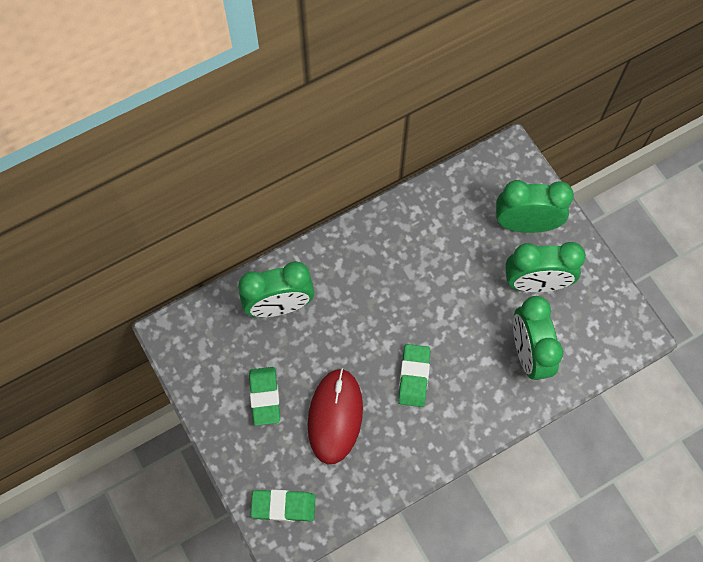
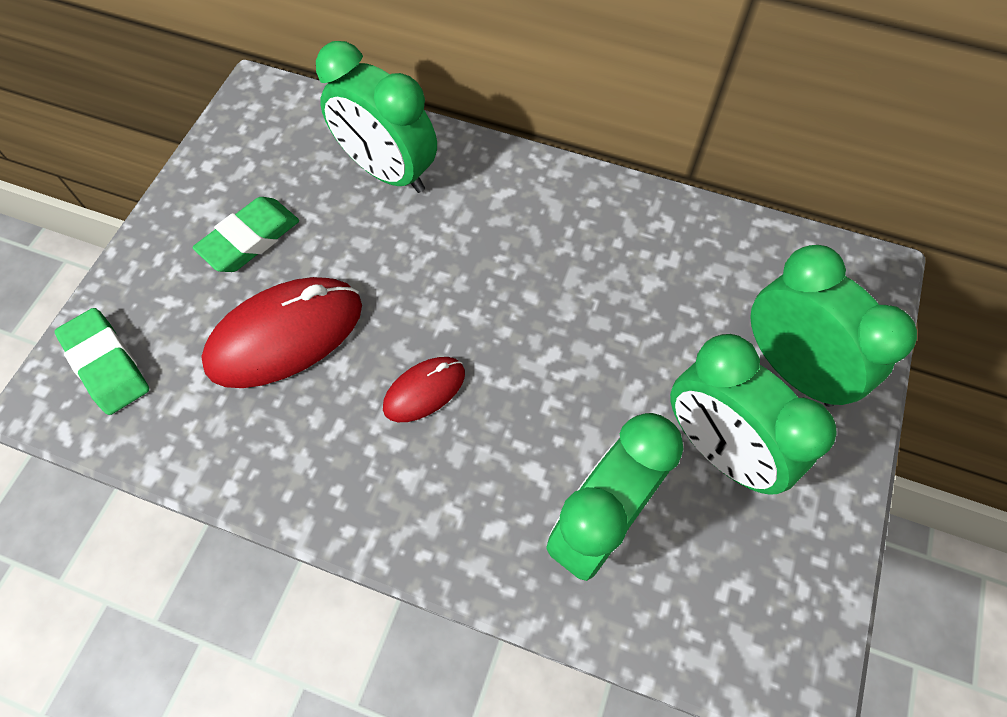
camera: 50 degrees right, 5 degrees down
(414, 377) = (424, 390): green eraser -> red mouse

